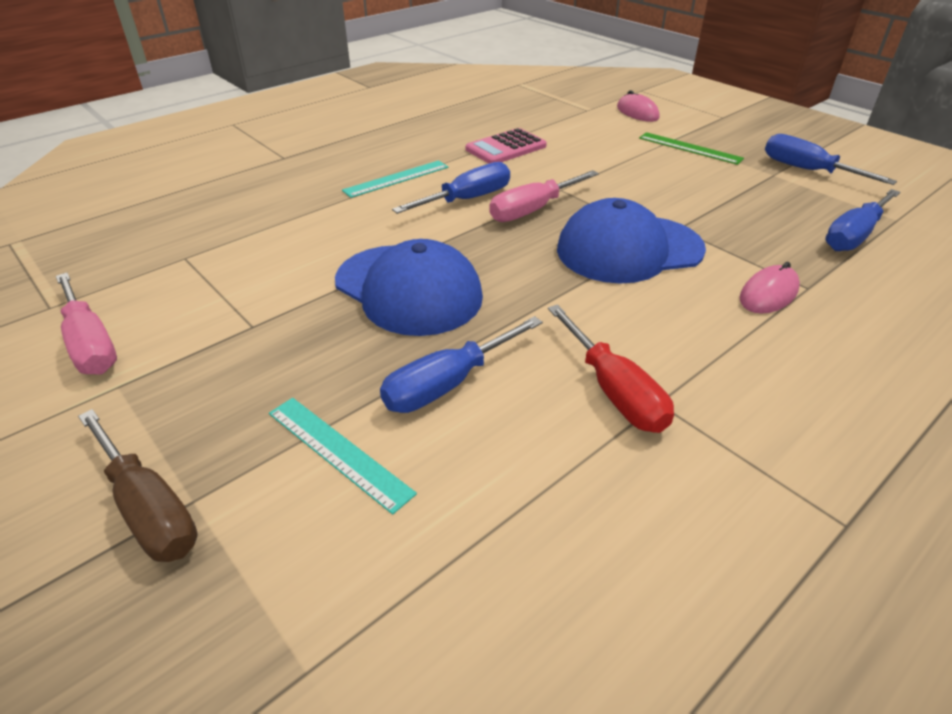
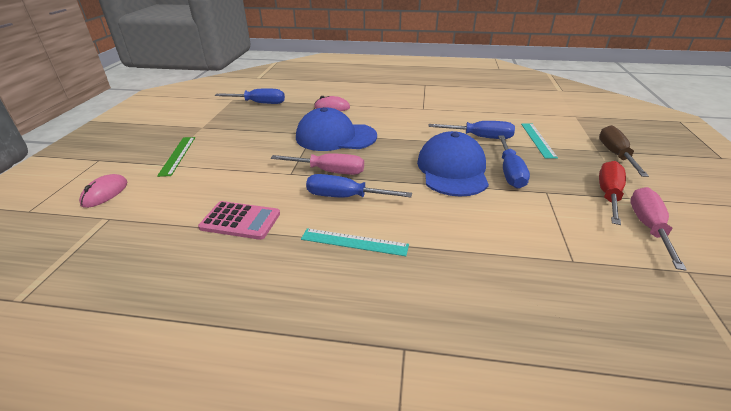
camera: 130 degrees left, 5 degrees down
(613, 391) = (430, 115): red screwdriver -> red screwdriver (608, 195)
(629, 249) = (335, 137): blue cap -> blue cap turned 150 degrees clockwise
(807, 170) = (187, 121): blue screwdriver -> blue screwdriver (510, 172)

